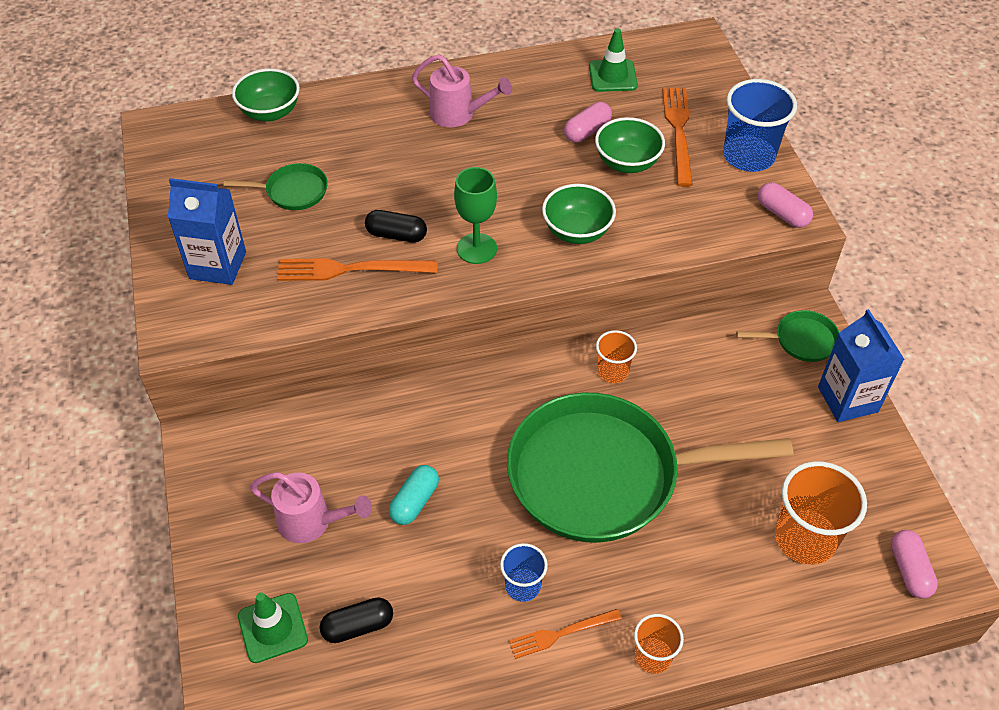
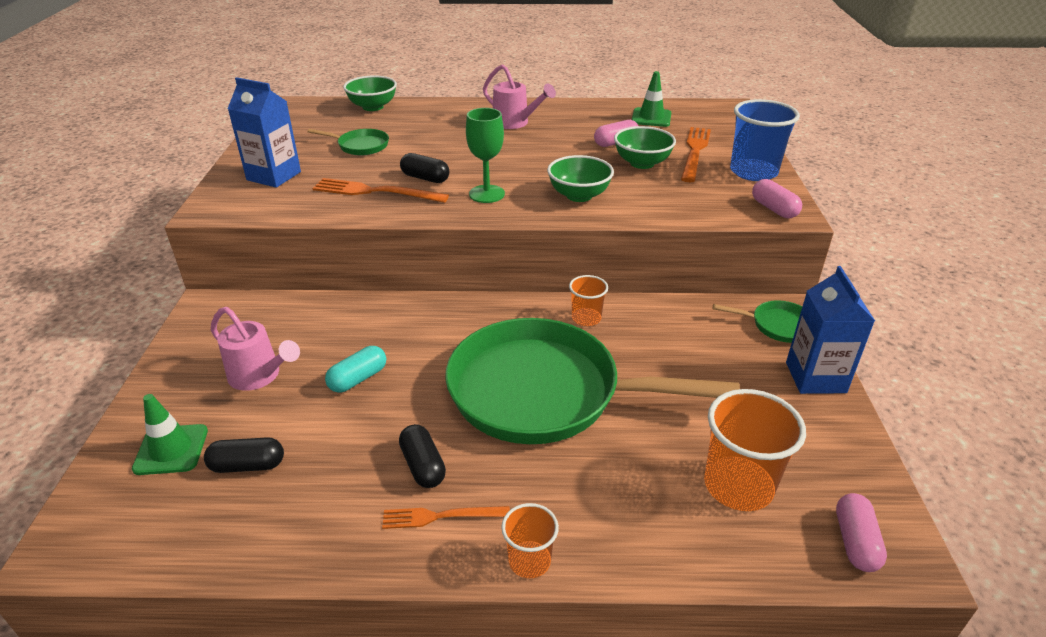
camera: 15 degrees right, 15 degrees down
(523, 586) = (423, 466): blue cup -> black capsule

